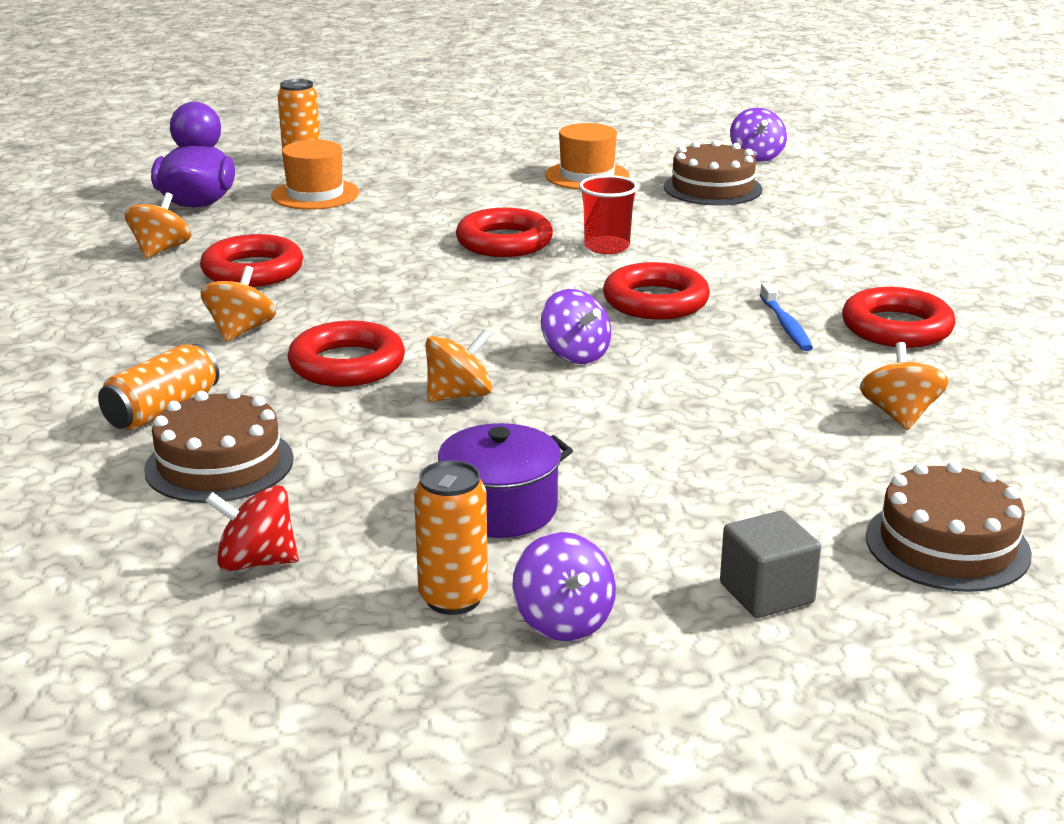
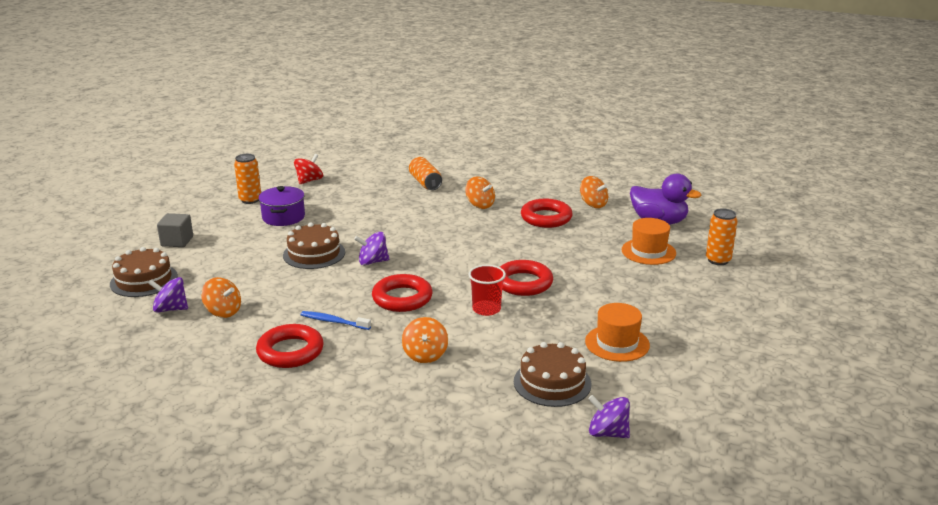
camera: 120 degrees right, 0 degrees up
(219, 464) = (374, 185): brown cake -> brown cake (314, 254)
(347, 364) = (423, 217): red ring -> none
(459, 395) = (369, 230): orange spinning top -> orange spinning top (425, 355)
(563, 621) = (216, 210): purple spinning top -> purple spinning top (170, 309)

